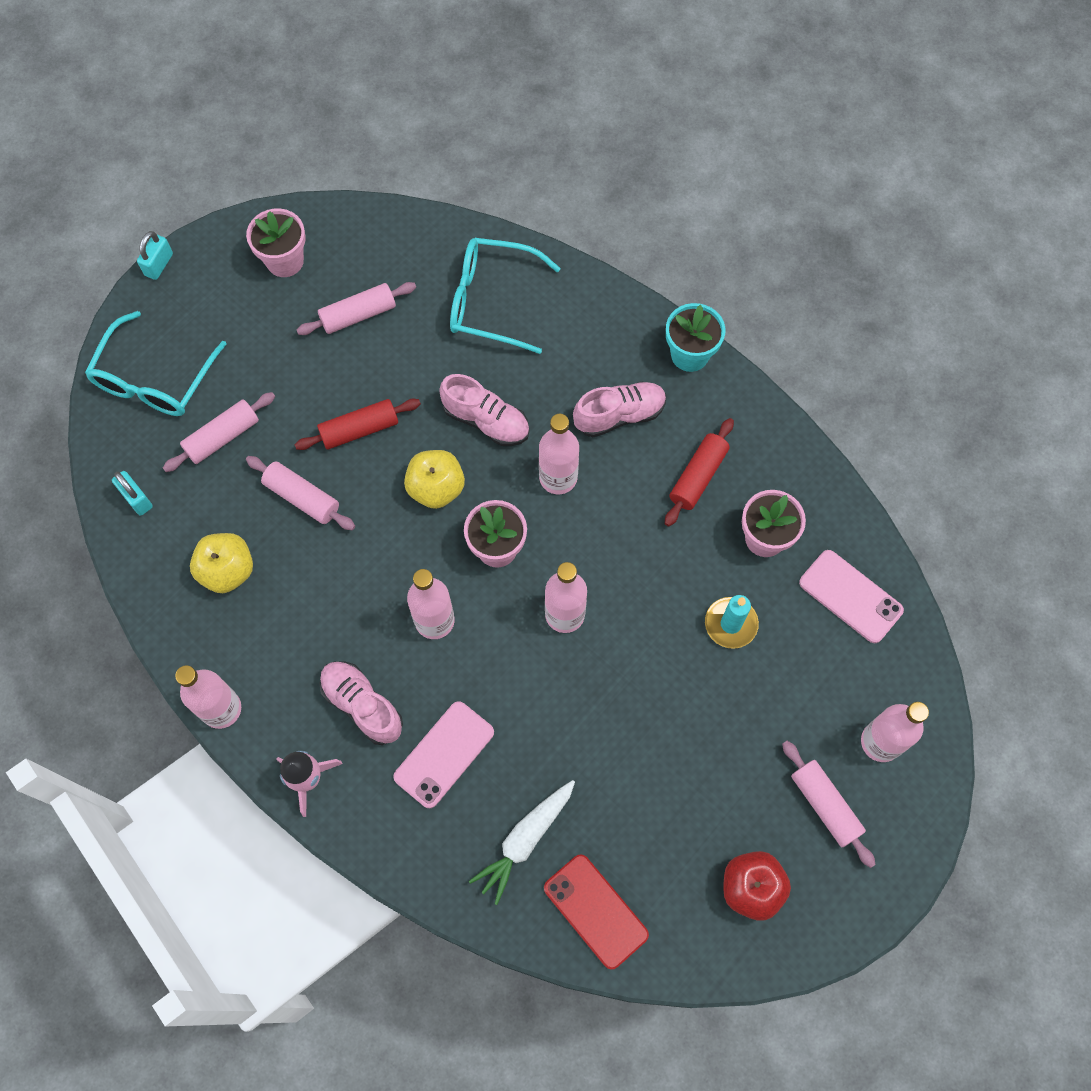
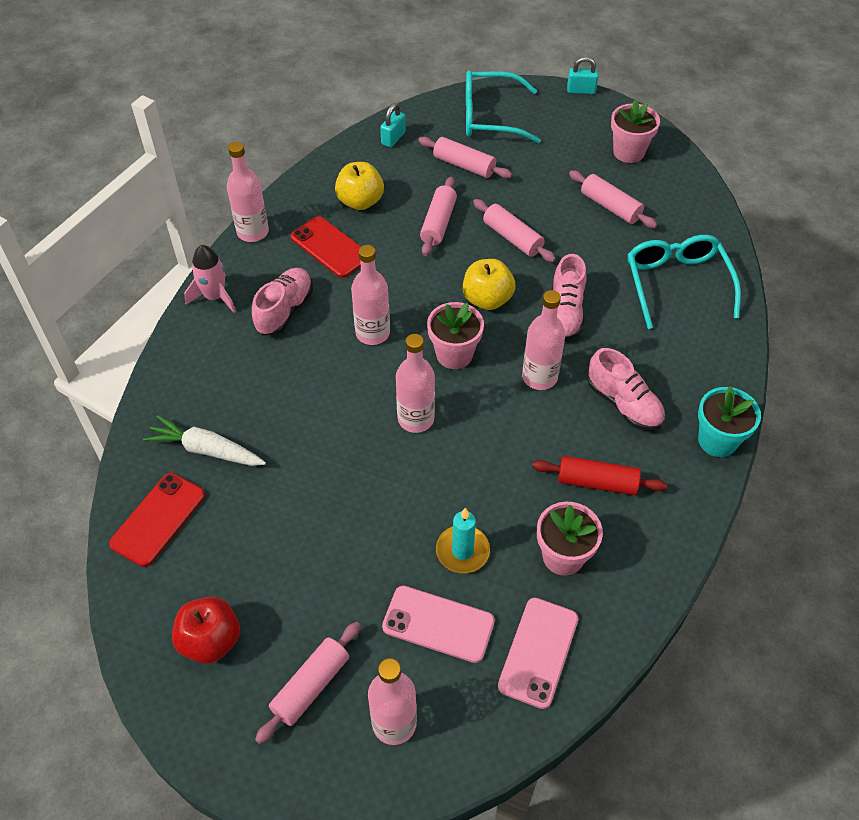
camera: 70 degrees right, 15 degrees down
(287, 627) = (330, 247): none -> red phone
(359, 429) = (512, 238): red rolling pin -> pink rolling pin
(444, 754) = (262, 373): pink phone -> pink phone (438, 624)

